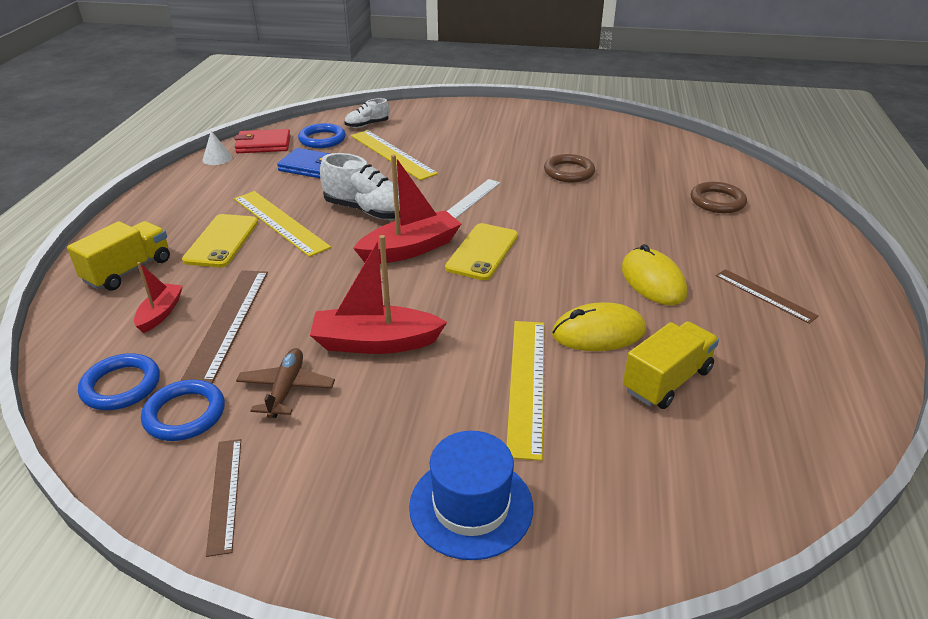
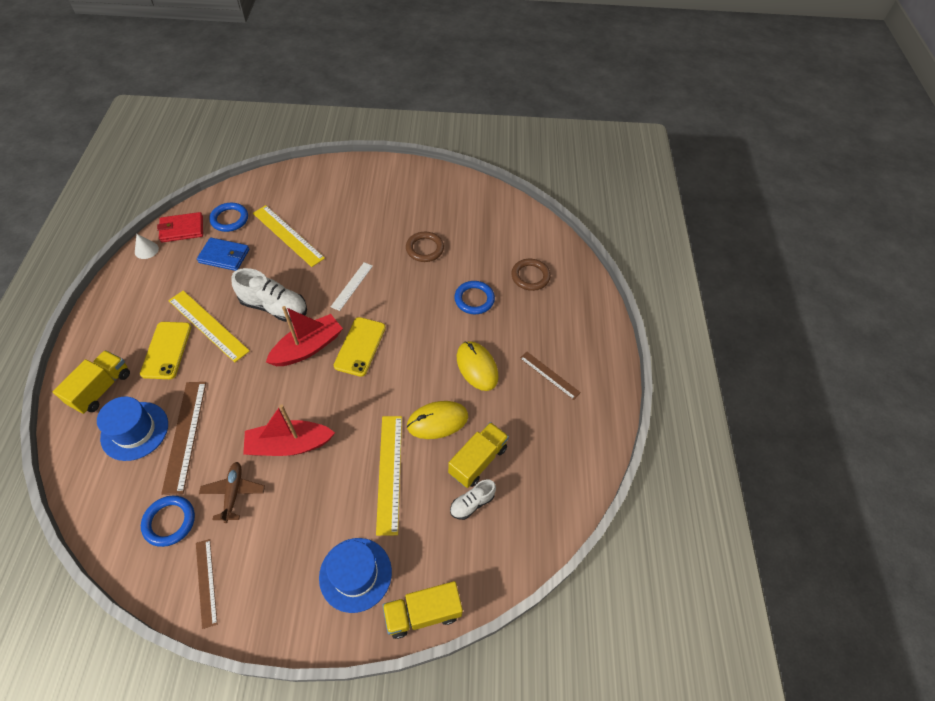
camera: 10 degrees left, 20 degrees up
(121, 386) = (121, 501): blue ring -> blue ring (474, 299)
(160, 313) = (135, 431): red boat -> blue hat
(367, 125) = (265, 197): white shoe -> white shoe (472, 503)
(591, 573) = (423, 613): none -> yellow truck

